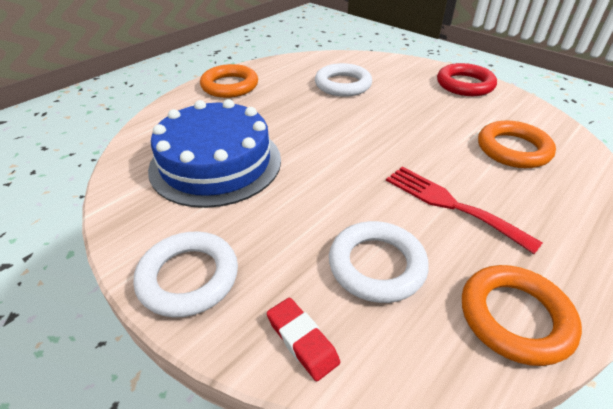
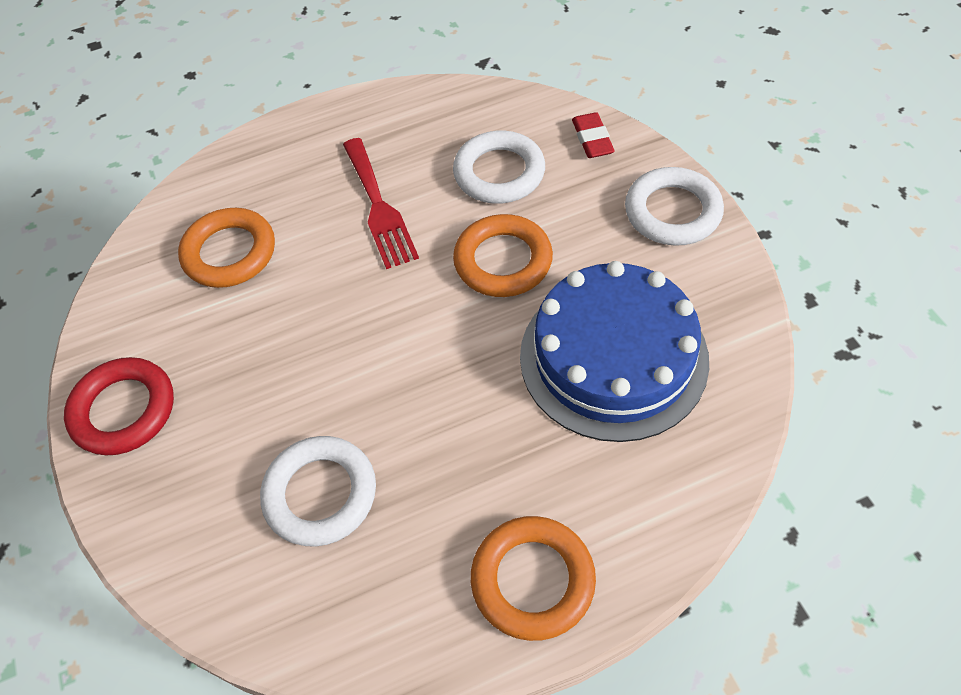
camera: 150 degrees left, 15 degrees up
(515, 317) = (426, 109): orange ring -> orange ring (503, 261)

